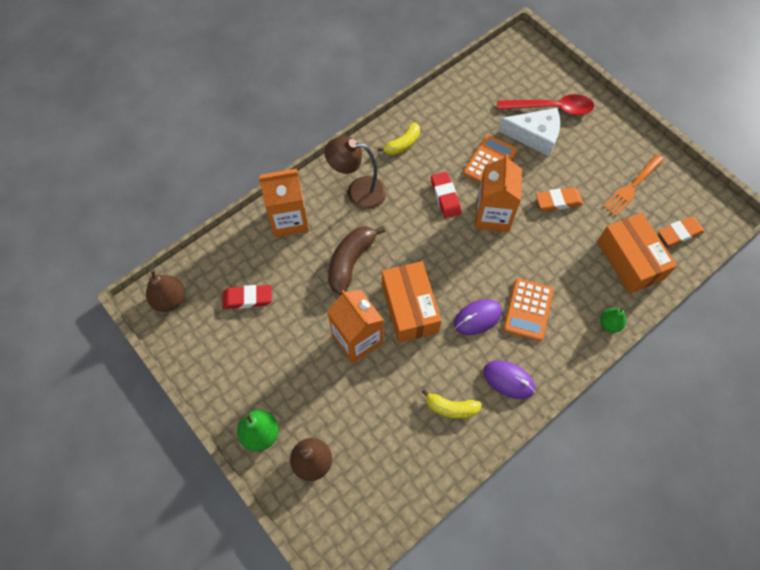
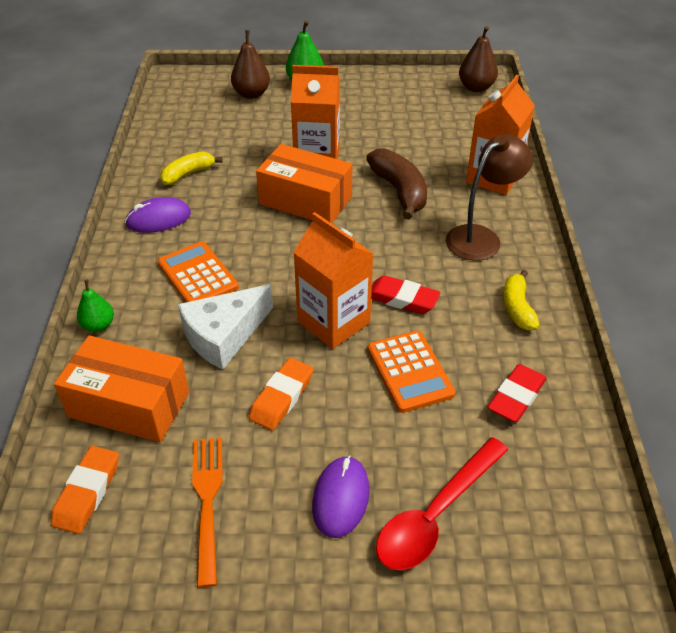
camera: 130 degrees right, 20 degrees down
(247, 298) = (431, 121): red eraser -> red eraser (516, 397)
(477, 318) = (238, 236): purple mouse -> purple mouse (340, 498)
(534, 136) = (404, 452): white cheese -> white cheese (224, 335)

